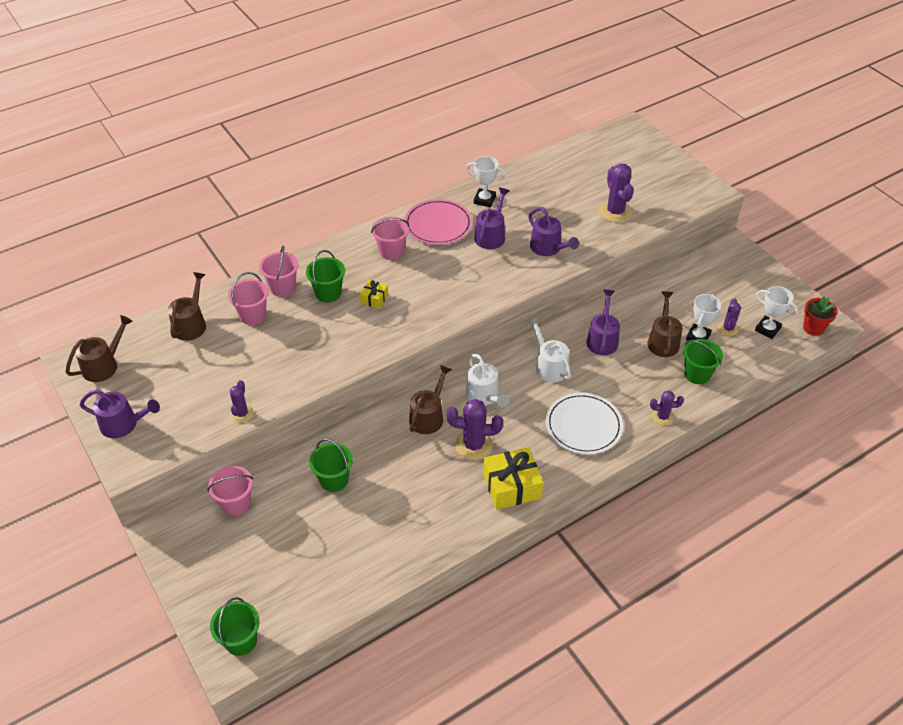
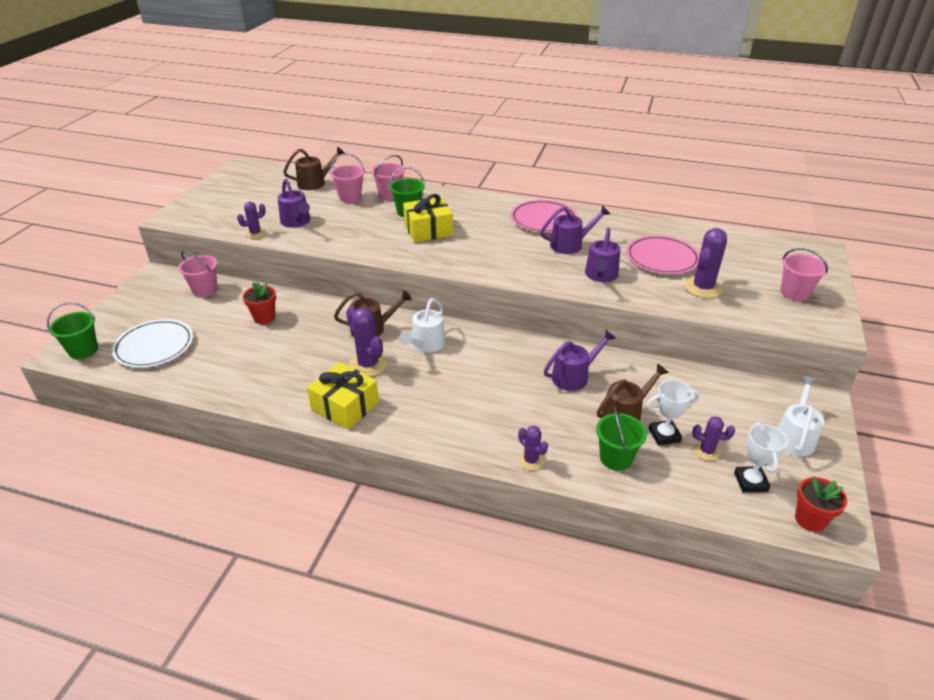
camera: 50 degrees right, 10 degrees down
(104, 365) = (246, 175): brown watering can -> none
(123, 424) = (203, 202): purple watering can -> purple watering can (296, 222)
(334, 480) = (264, 318): green bucket -> red flower pot
(374, 299) = (428, 230): yellow gift -> yellow gift, size x1.95
(391, 251) = (485, 215): pink bucket -> pink bucket (794, 293)
(484, 200) = (603, 225): white trophy -> none
(549, 366) = (502, 362): white watering can -> white watering can (794, 437)
(560, 203) = (662, 258): none -> pink plate
(583, 425) = (459, 414): white plate -> white plate (154, 346)
(728, 328) = (706, 451): purple cactus -> purple cactus turned 45 degrees clockwise

